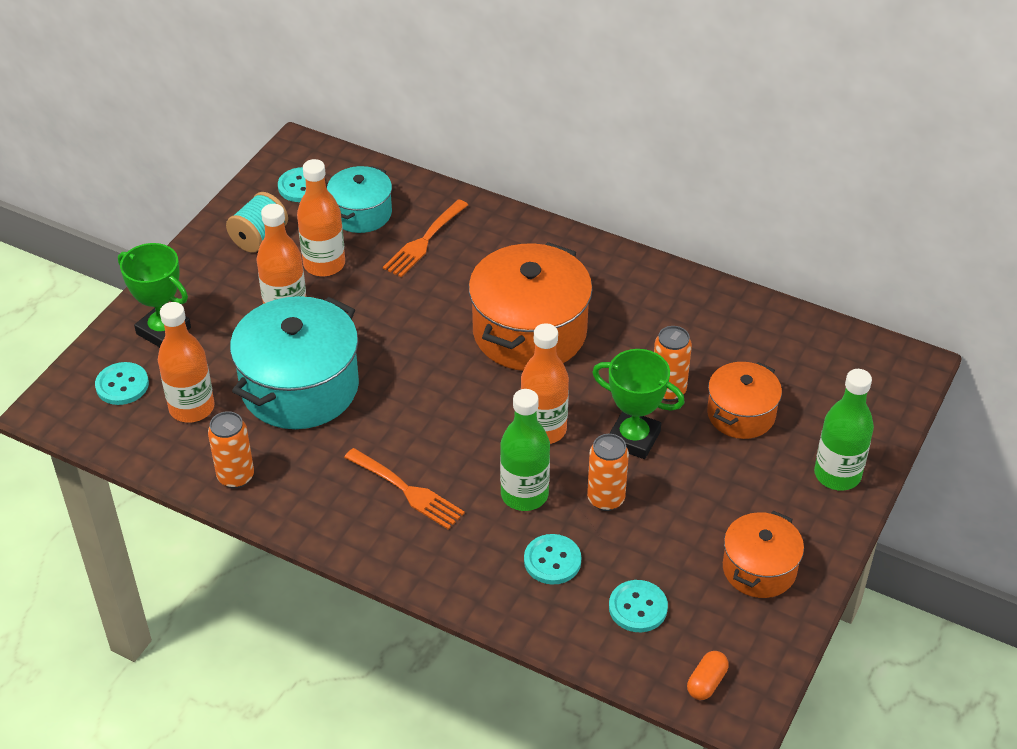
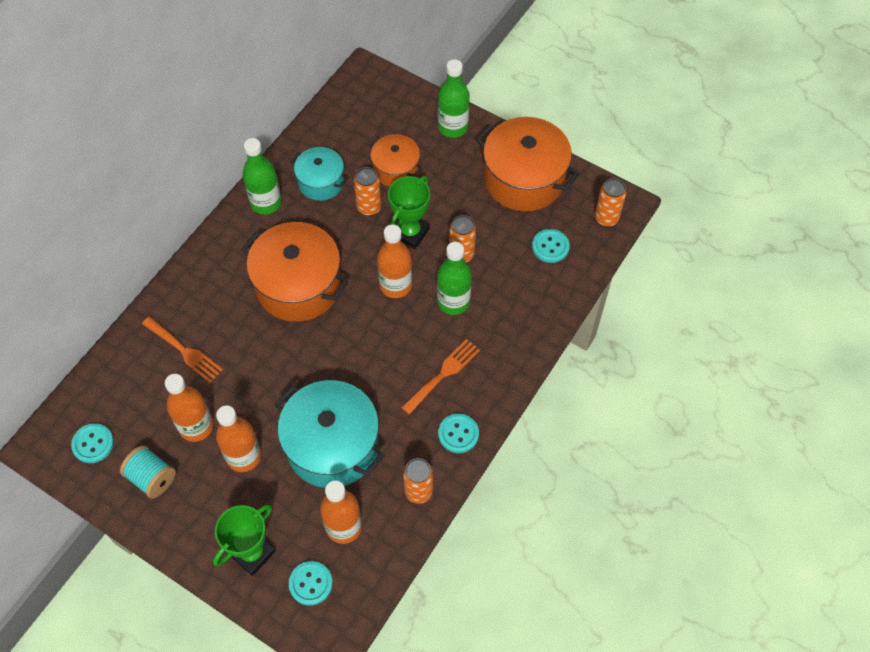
camera: 85 degrees left, 15 degrees up
(361, 213) = (139, 397): turquoise pot -> turquoise pot (321, 182)
(552, 561) = (510, 290): turquoise button -> turquoise button (458, 434)
(654, 286) = (266, 203): none -> green bottle
(706, 682) = (606, 218): orange capsule -> orange can
(759, 569) = (524, 179): orange pot -> orange pot, size x1.75

